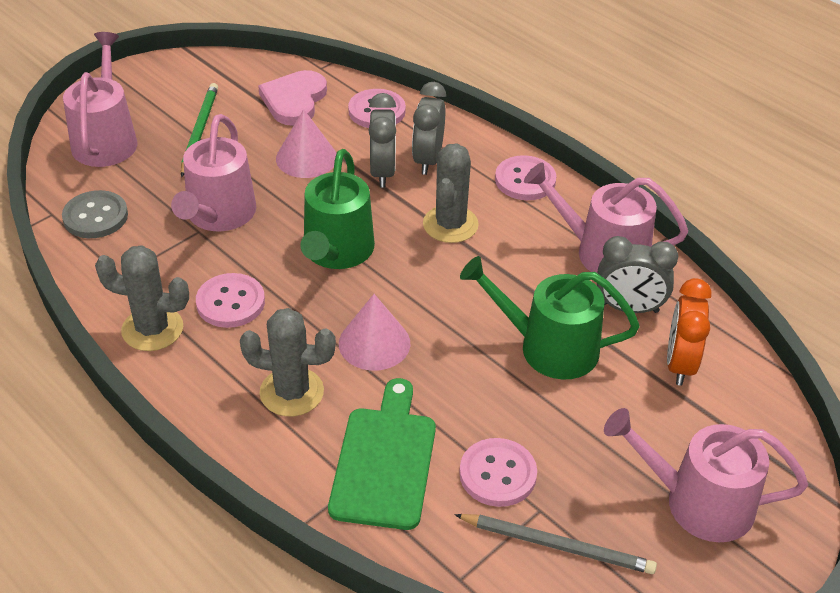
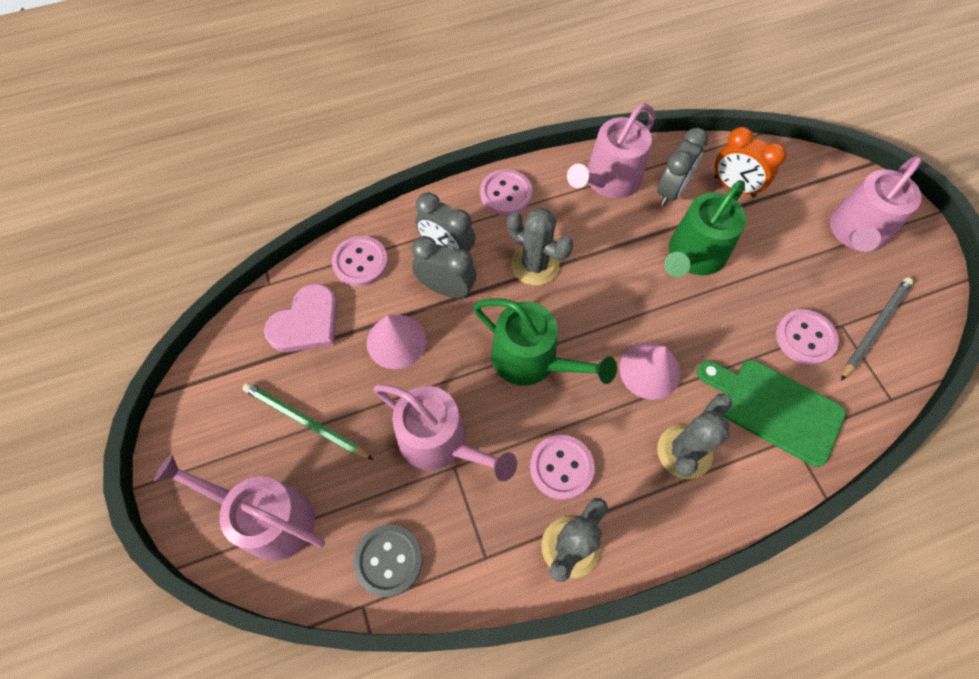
camera: 65 degrees left, 20 degrees up
(294, 100) = (306, 323): pink heart -> pink heart turned 90 degrees counterclockwise

